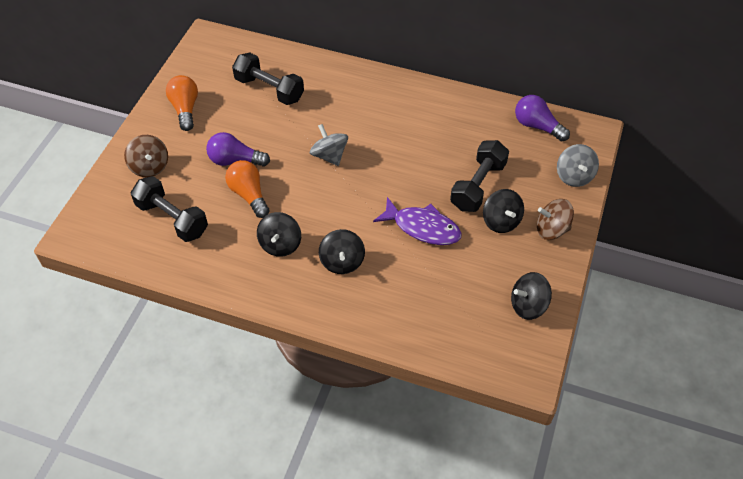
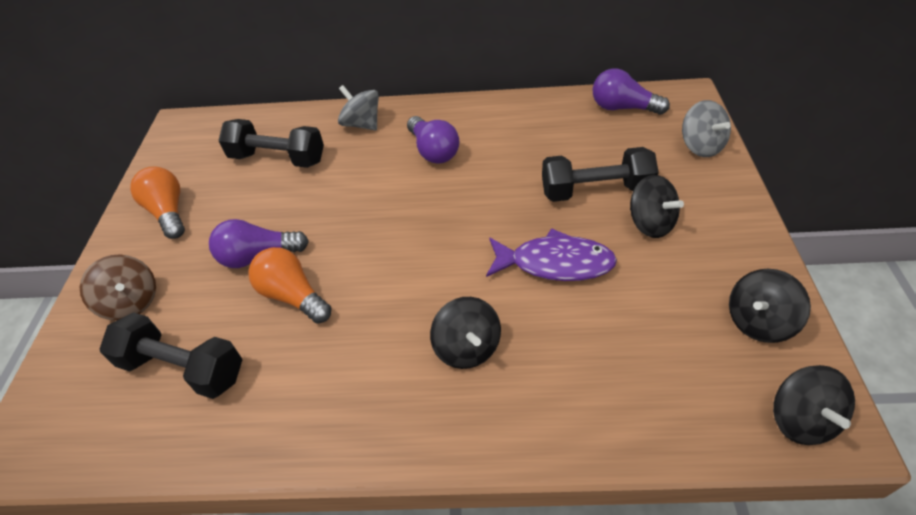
camera: 15 degrees left, 5 degrees down
(280, 244) = (365, 352): black spinning top -> black spinning top (801, 419)
(329, 155) = (387, 211): grey spinning top -> grey spinning top (362, 124)
(380, 118) = (433, 151): none -> purple light bulb
(478, 186) = (595, 191): black dumbbell -> black dumbbell turned 75 degrees clockwise
(551, 229) = (718, 213): brown spinning top -> none

